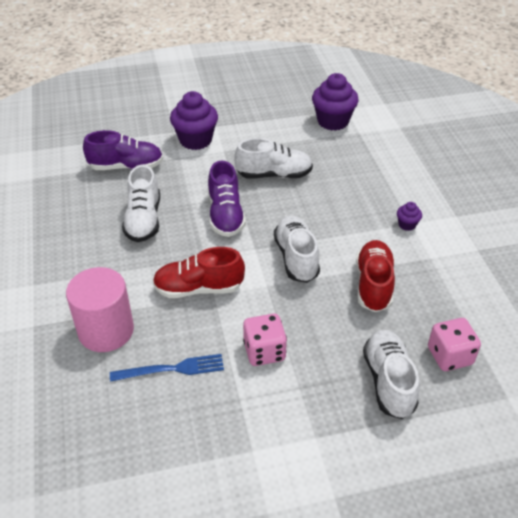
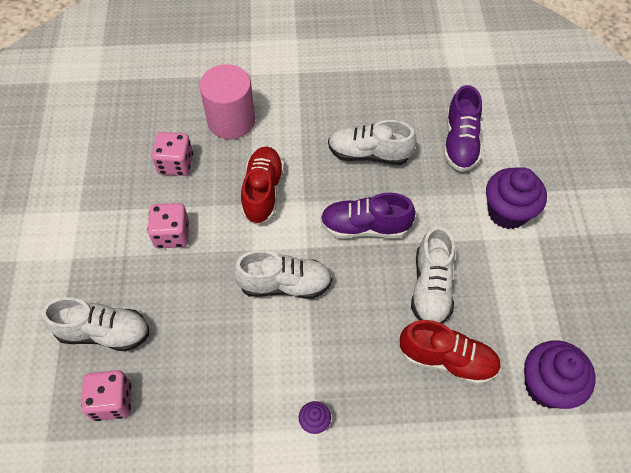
camera: 100 degrees right, 15 degrees up
(172, 369) = (175, 164): blue fork -> pink dice
(373, 284) = (227, 353): red shoe -> red shoe (447, 360)

